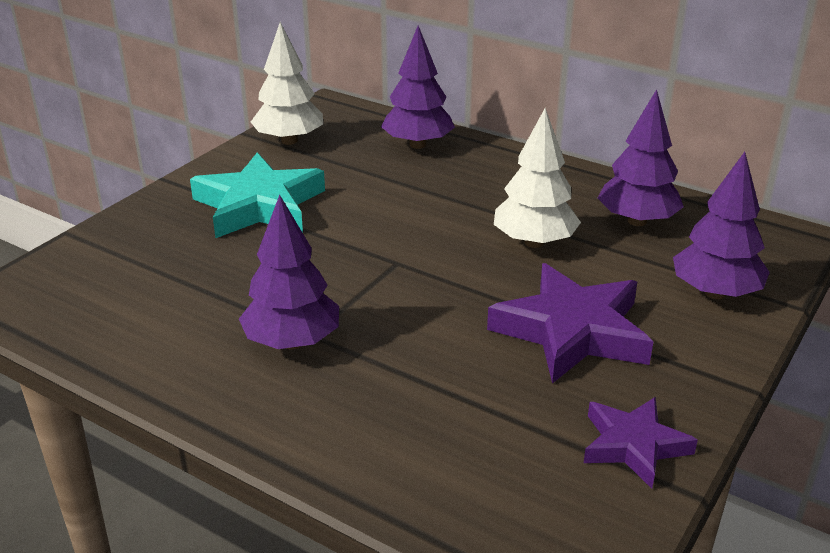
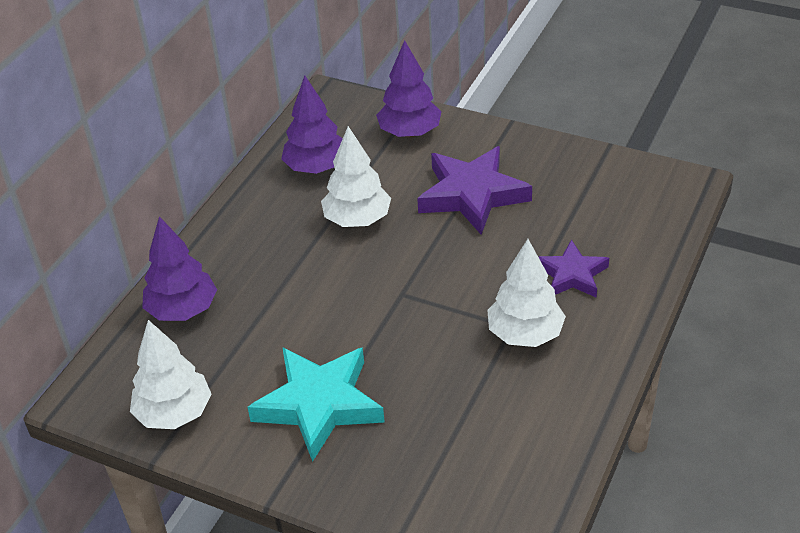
camera: 95 degrees left, 10 degrees up
(292, 342) = (525, 334): purple tree -> white tree
(633, 445) = (578, 166): purple star -> purple star (572, 275)

